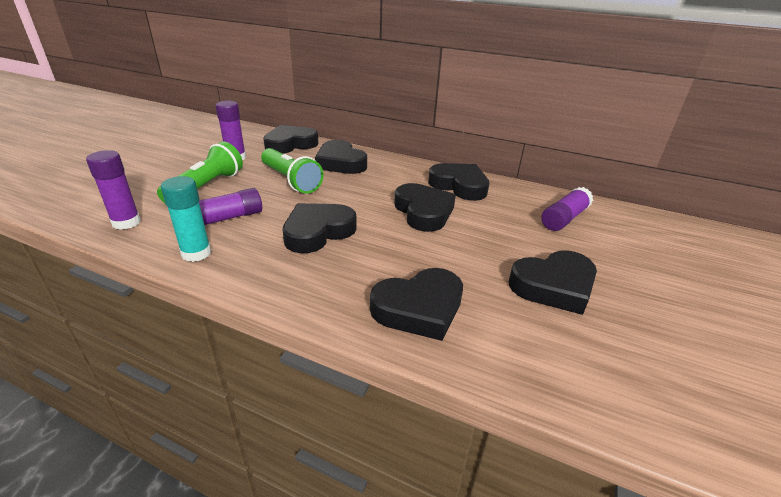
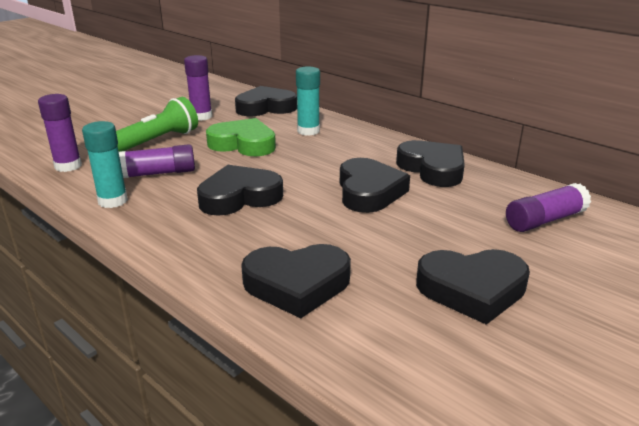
camera: 20 degrees right, 5 degrees down
(291, 180) = (243, 144): green flashlight -> green heart
(340, 163) = (308, 131): black heart -> turquoise glue stick

